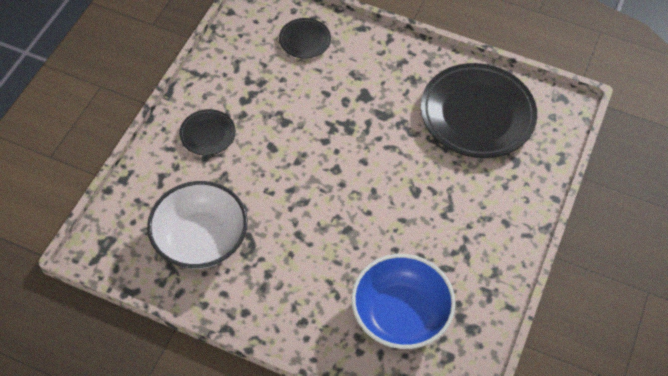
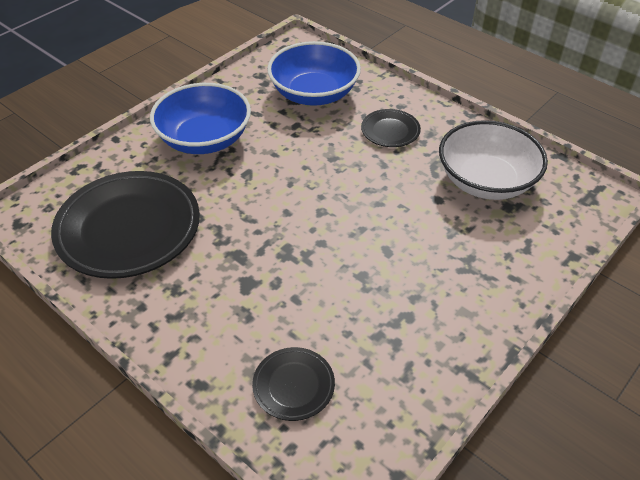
camera: 160 degrees left, 10 degrees down
(208, 134) = (464, 283): black plate -> black plate (390, 131)
(475, 220) = (204, 139): none -> blue bowl

